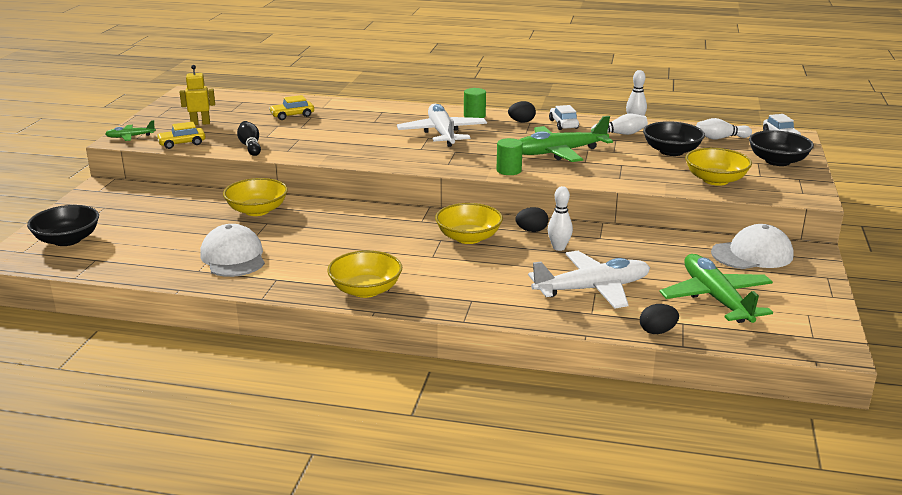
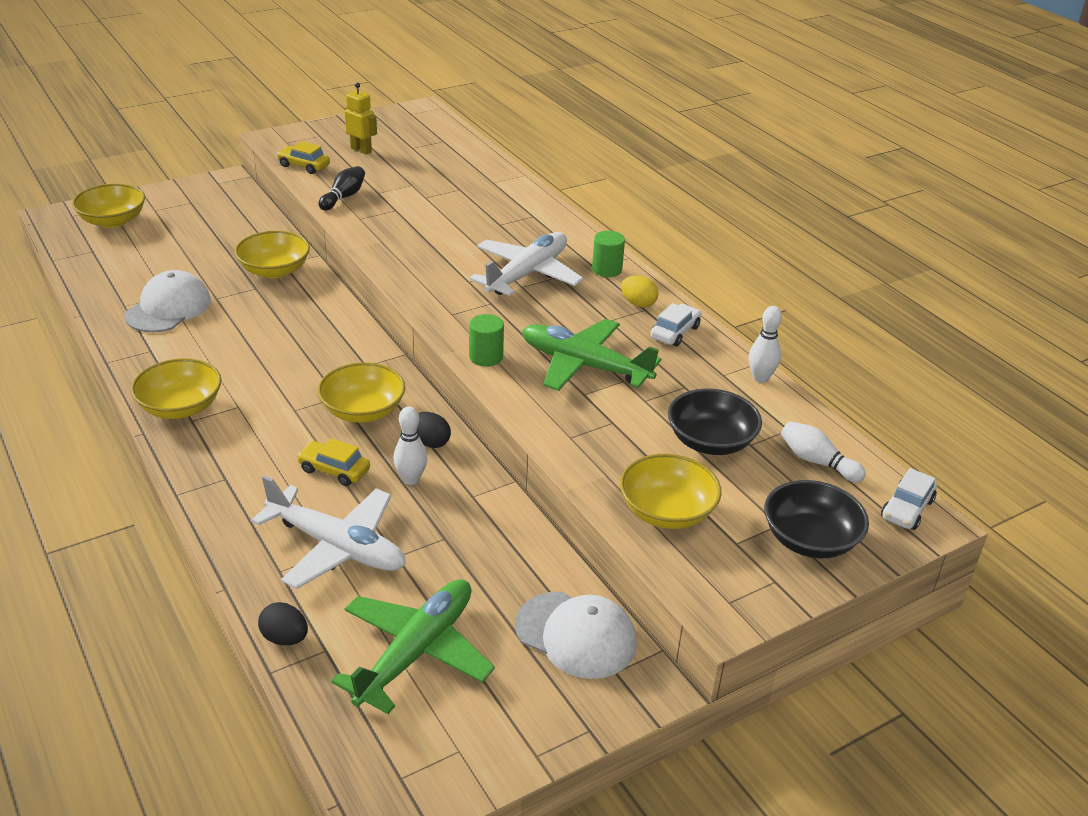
camera: 45 degrees right, 10 degrees up
(67, 240) = (113, 221): black bowl -> yellow bowl
(130, 137) = (285, 138): green plane -> none
(292, 115) = (448, 179): yellow car -> yellow car (334, 470)
(521, 122) = (638, 303): black egg -> yellow egg
(620, 134) = (708, 382): white bowling pin -> none

